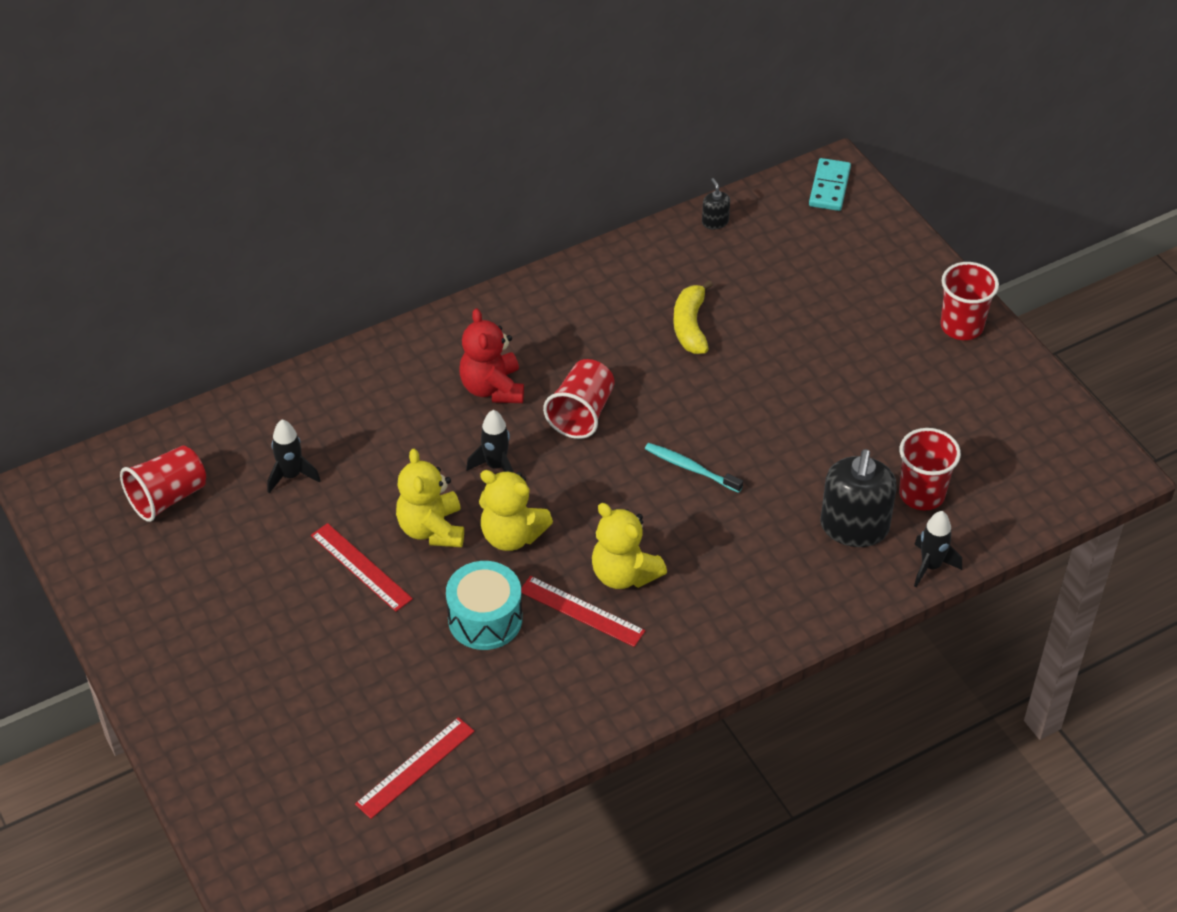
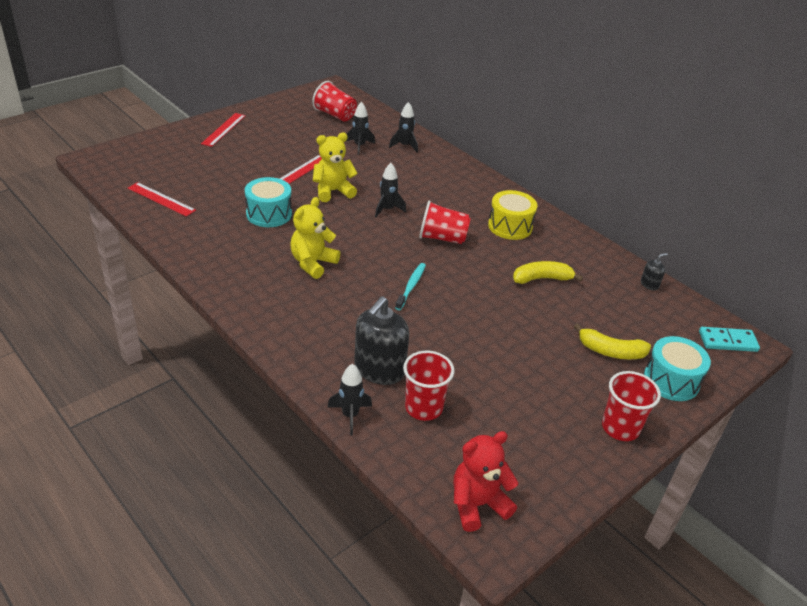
camera: 75 degrees right, 10 degrees down
(304, 414) = (404, 146): none -> black rocket
(492, 388) = (449, 204): red teddy bear -> red teddy bear (477, 504)
(512, 535) = (334, 219): yellow teddy bear -> none
(563, 330) = (510, 226): none -> yellow drum
(581, 611) = (280, 248): red ruler -> red ruler (224, 129)
(838, 298) = (610, 351): none -> yellow banana
(854, 527) = (379, 369): black soap dispenser -> black soap dispenser turned 60 degrees counterclockwise
(891, 259) = (671, 380): none -> turquoise drum

